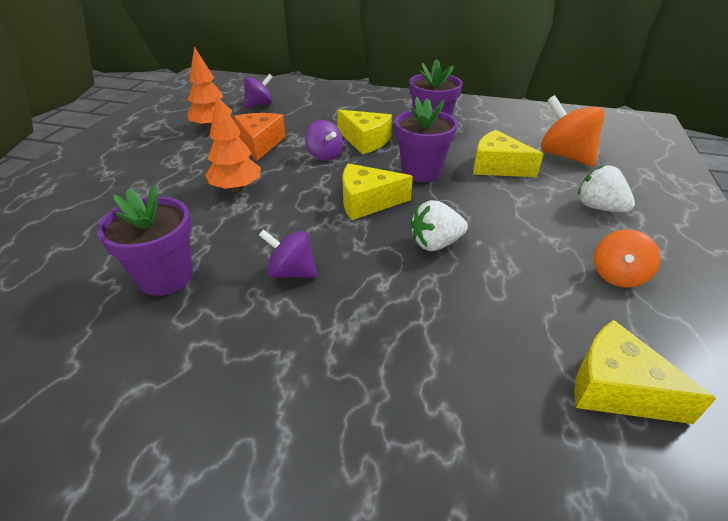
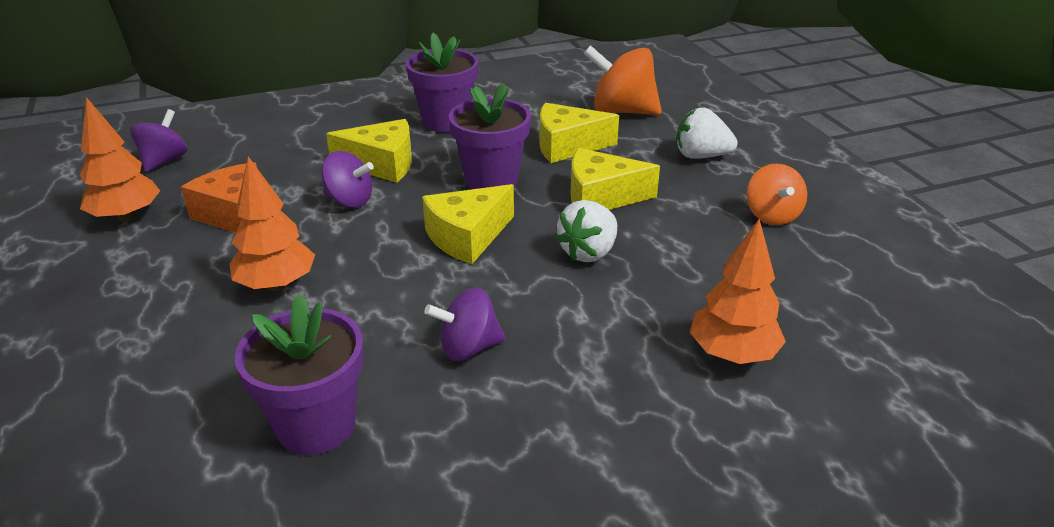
camera: 35 degrees left, 5 degrees down
(466, 369) = (732, 354): none -> orange tree
(616, 388) = (851, 310): yellow cheese -> yellow cheese (601, 197)

